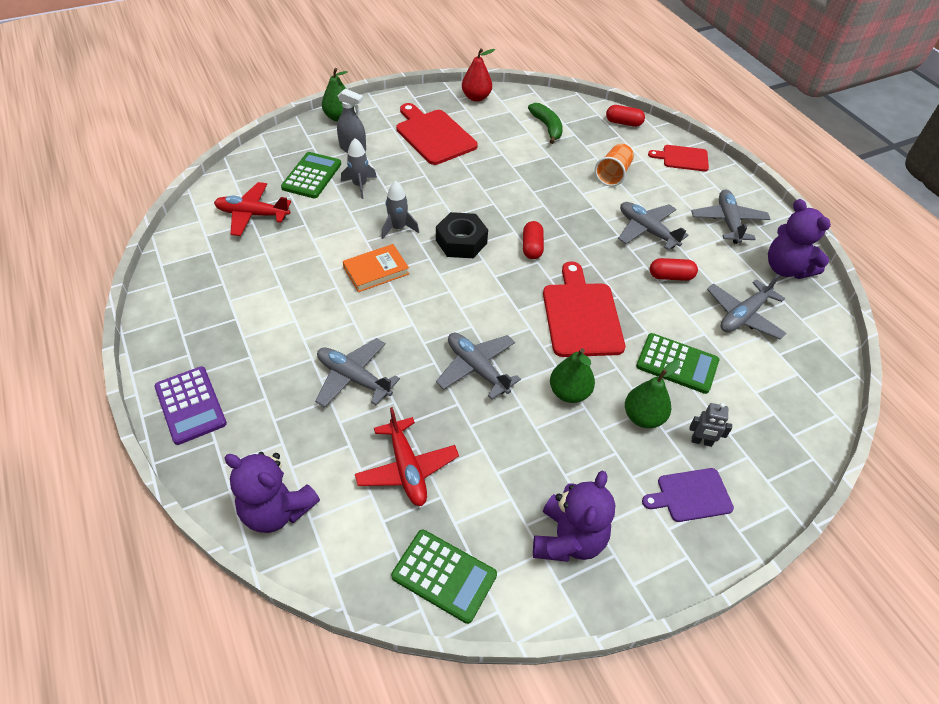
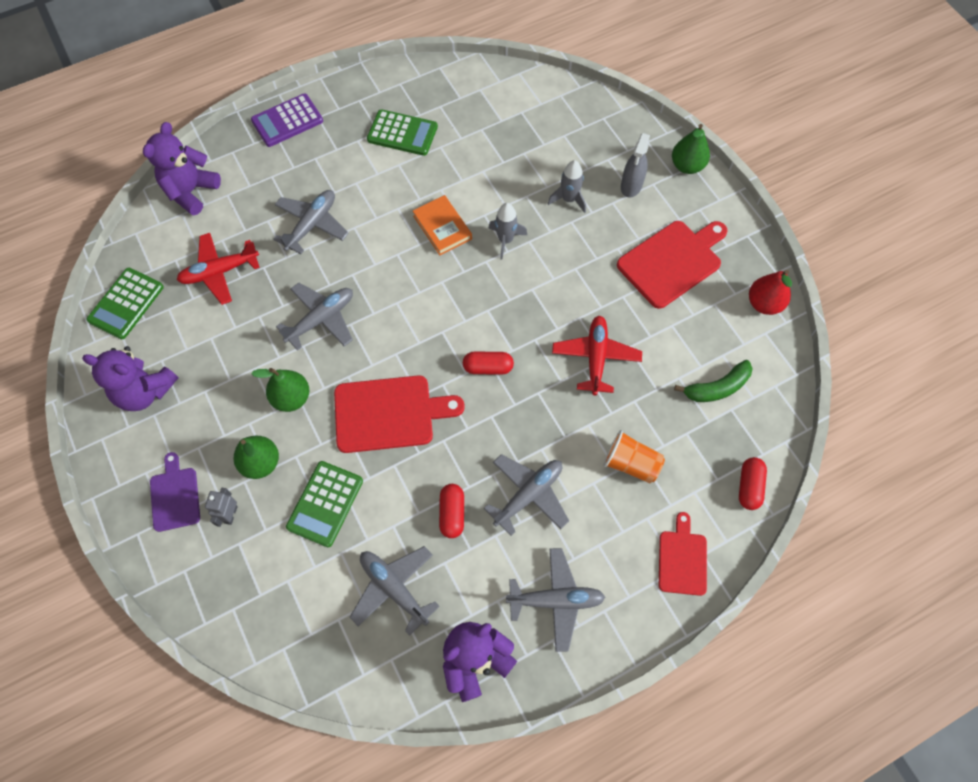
camera: 90 degrees right, 15 degrees up
(252, 215) = (512, 118): red plane -> red plane (595, 358)
(312, 176) = (578, 156): green calculator -> green calculator (402, 133)
(461, 241) = (490, 299): black nut -> none

